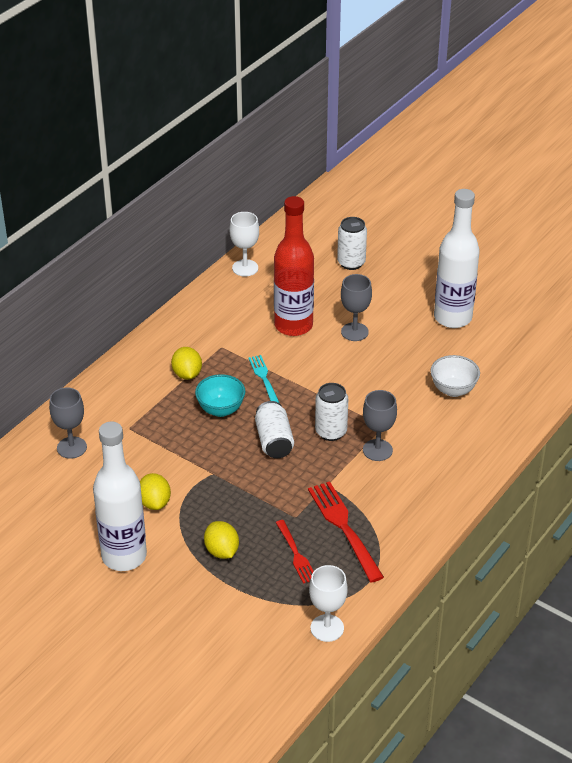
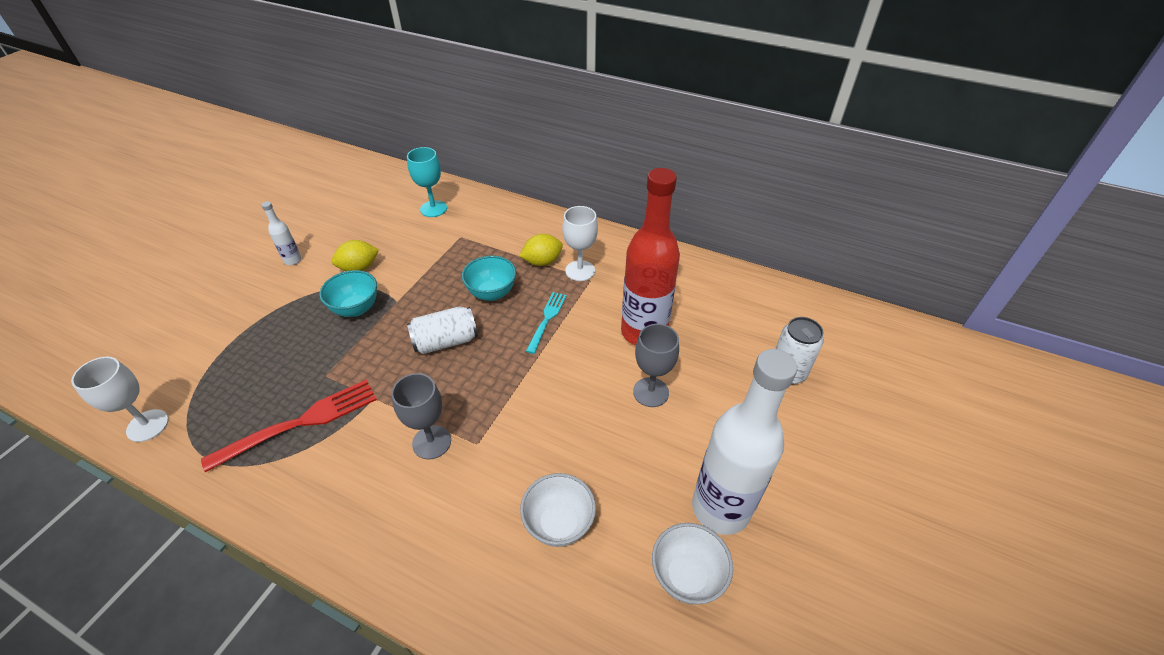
camera: 80 degrees right, 5 degrees up
(71, 447) = (433, 209): grey goblet -> turquoise goblet
(124, 556) = (293, 260): white bottle -> white bottle, size x0.42
(215, 501) = (356, 309): none -> turquoise bowl
(222, 551) = (285, 323): yellow lemon -> none
(245, 268) = (729, 279): white goblet -> white goblet (580, 271)
(264, 378) = (547, 319): turquoise fork -> turquoise fork turned 45 degrees counterclockwise
(296, 554) = (267, 383): red fork -> none
(331, 432) = (463, 390): white can -> none
(494, 340) = (686, 576): none -> white bowl

